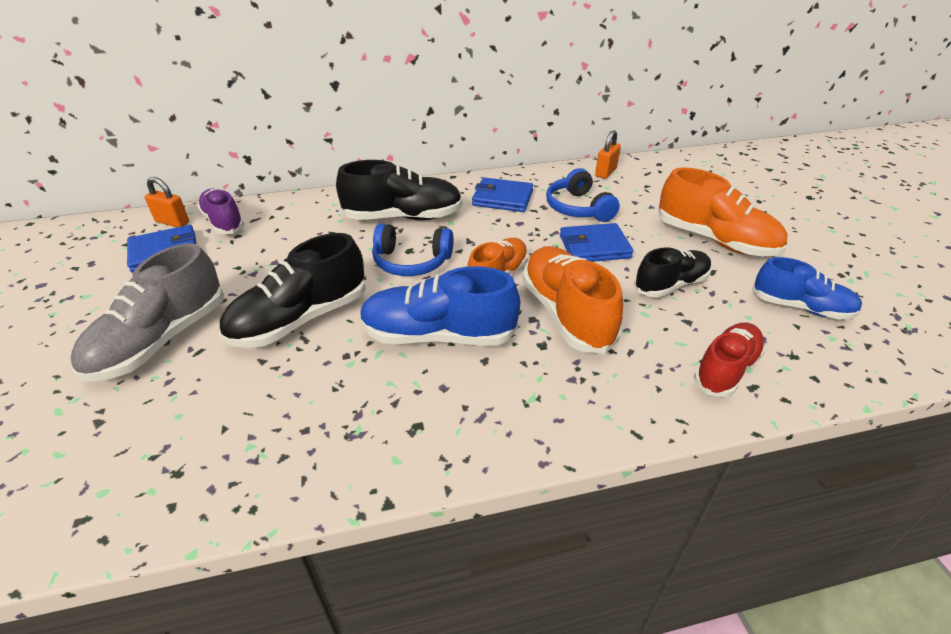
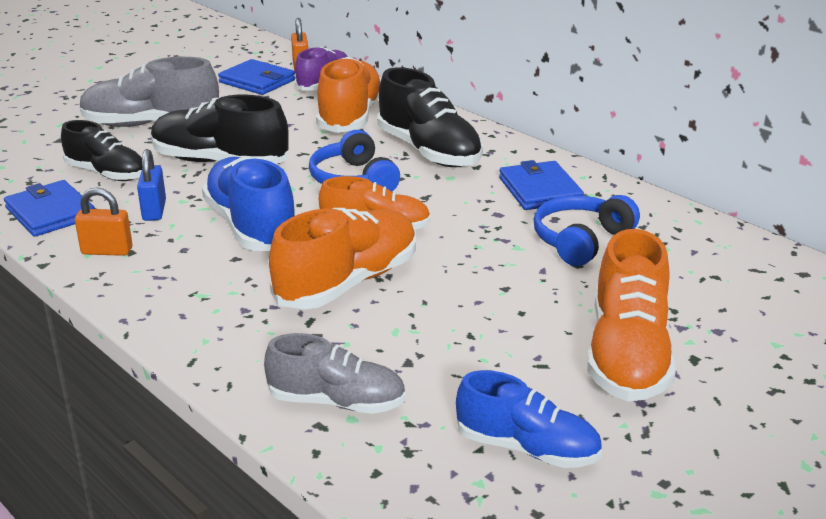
camera: 60 degrees right, 10 degrees down
(303, 229) = (350, 117): none -> orange shoe
(352, 387) = (154, 211): none -> blue padlock
(594, 247) = (501, 270): blue wallet -> blue wallet (50, 213)
(605, 172) = (708, 238): orange padlock -> orange padlock (107, 251)
(670, 285) = (473, 338): black shoe -> black shoe (107, 174)
(726, 369) = (337, 402): red shoe -> grey shoe
(800, 307) = (527, 448): blue shoe -> blue shoe turned 60 degrees counterclockwise

